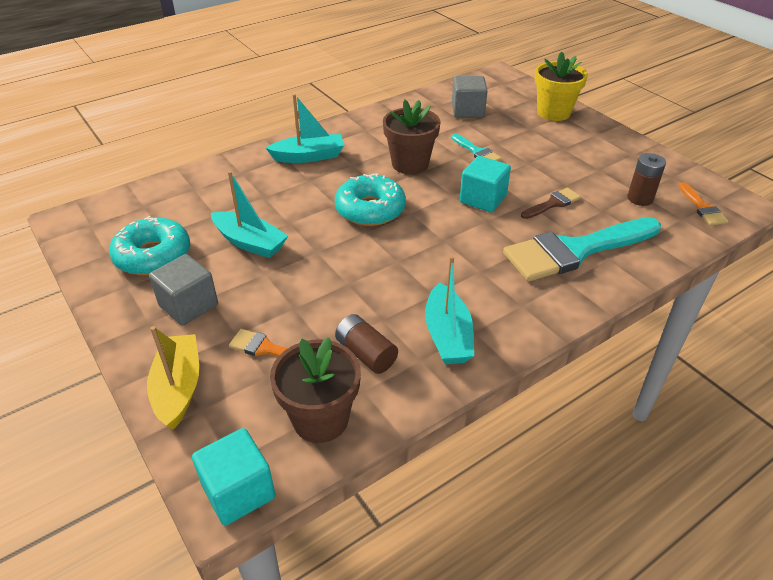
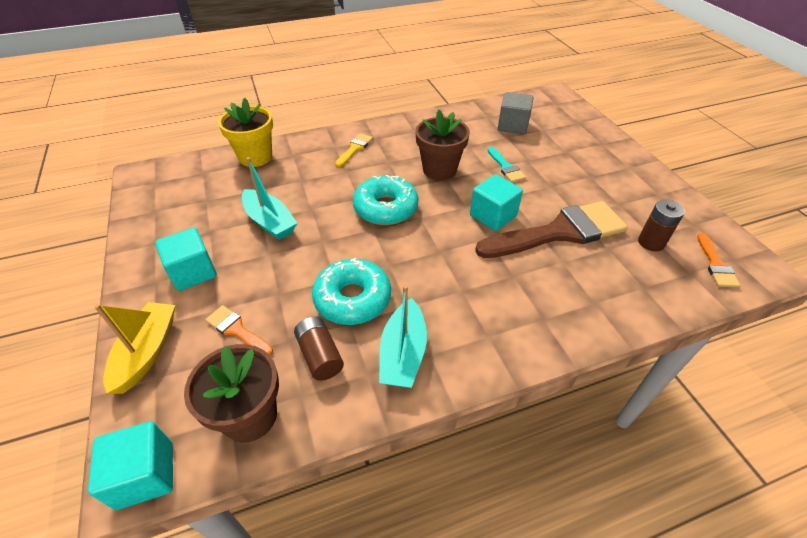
camera: 15 degrees right, 5 degrees up
(153, 256) = (188, 219): turquoise donut -> turquoise donut (352, 299)
(188, 305) = (193, 272): grey cube -> turquoise cube
(309, 156) = (355, 149): turquoise boat -> yellow brush
(553, 112) = (594, 139): yellow flower pot -> yellow flower pot (255, 157)
(553, 204) = (559, 232): brown brush -> brown brush, size x2.25
(575, 250) = (563, 287): turquoise brush -> none

